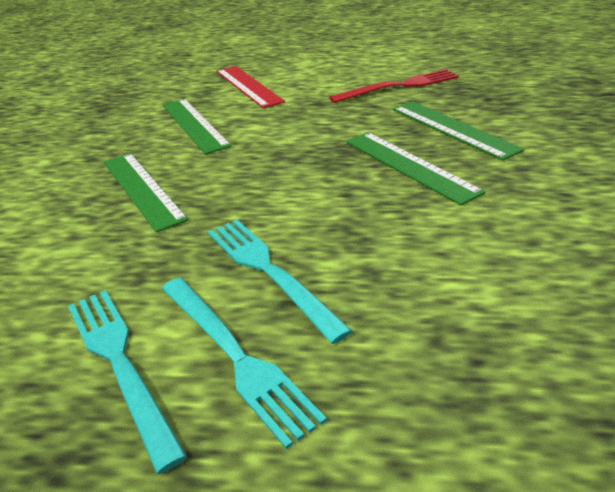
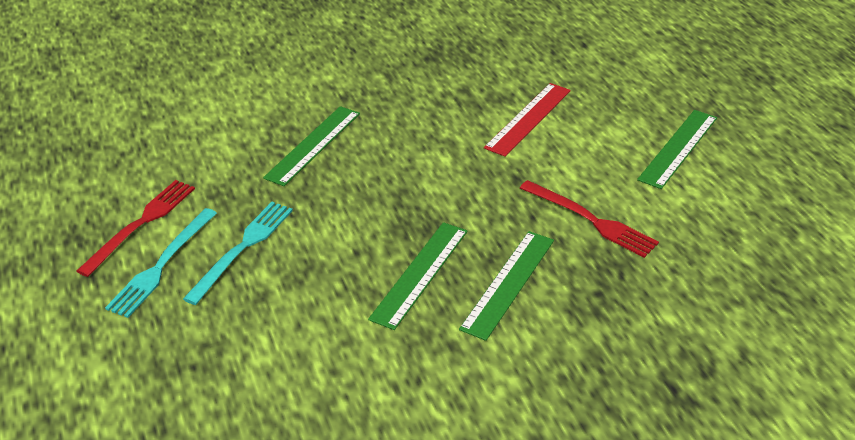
camera: 60 degrees right, 5 degrees up
(120, 363) = (141, 224): turquoise fork -> red fork
(194, 124) = (428, 122): green ruler -> green ruler (678, 148)

